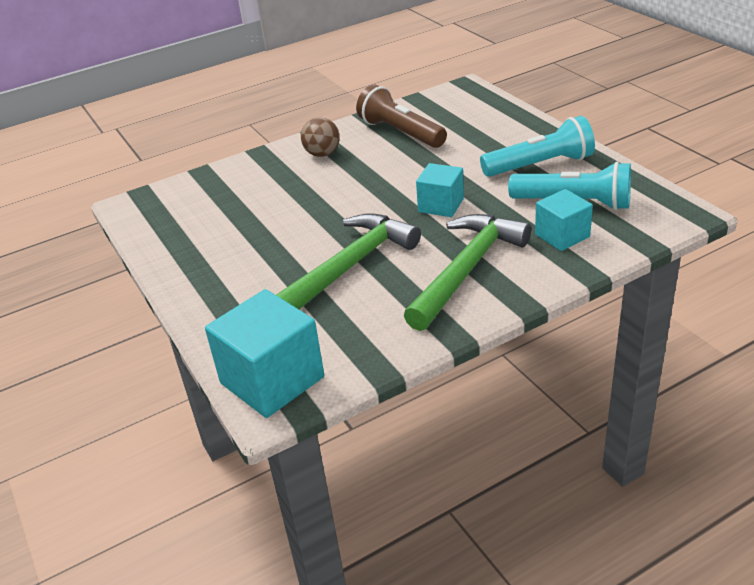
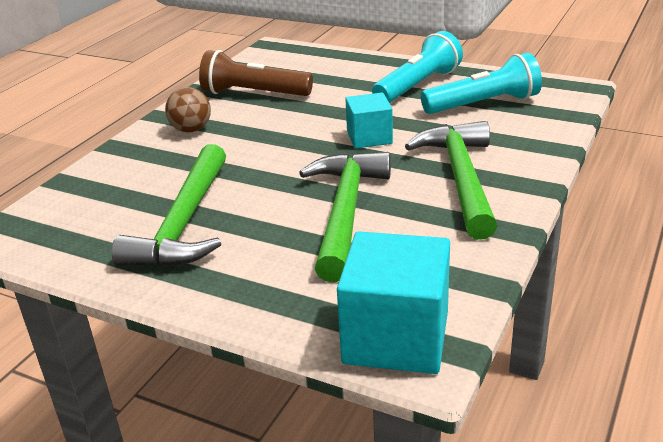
camera: 35 degrees left, 5 degrees down
(239, 235) = (184, 223): none -> green hammer
(562, 236) = (506, 129): turquoise cube -> none

